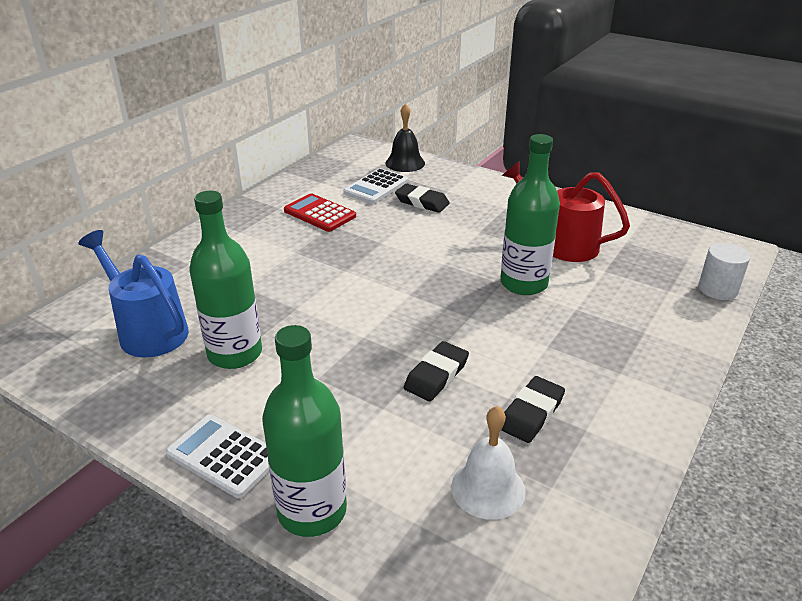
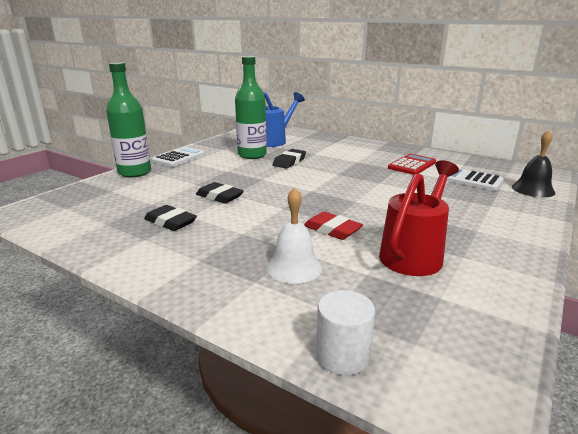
camera: 90 degrees right, 10 degrees down
(422, 202) = (457, 195): black eraser -> black eraser (289, 162)
(488, 488) = (118, 207): white bell -> white bell (294, 267)
(523, 283) = (332, 230): green bottle -> red eraser

